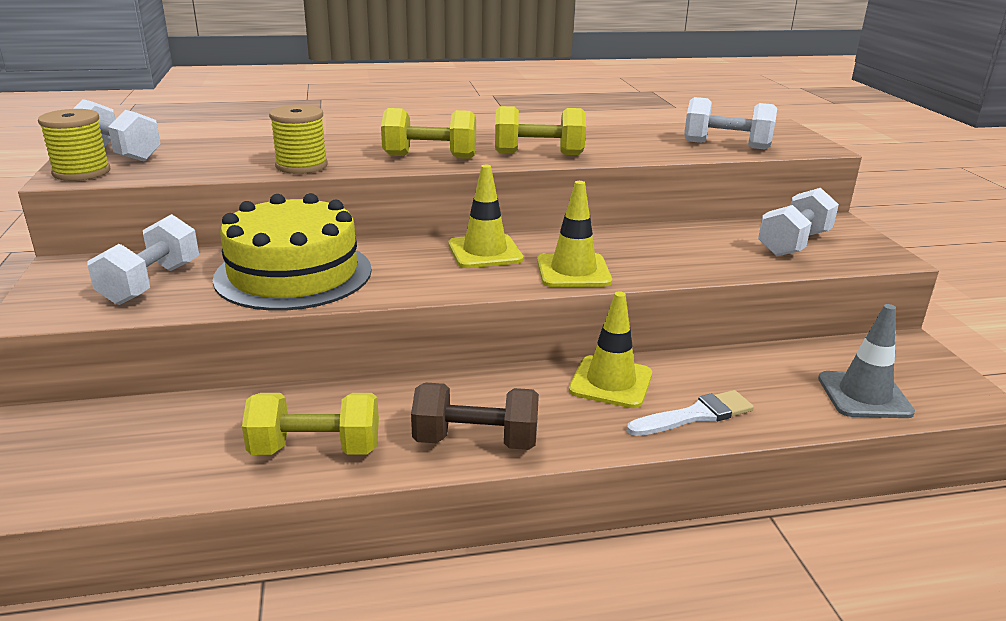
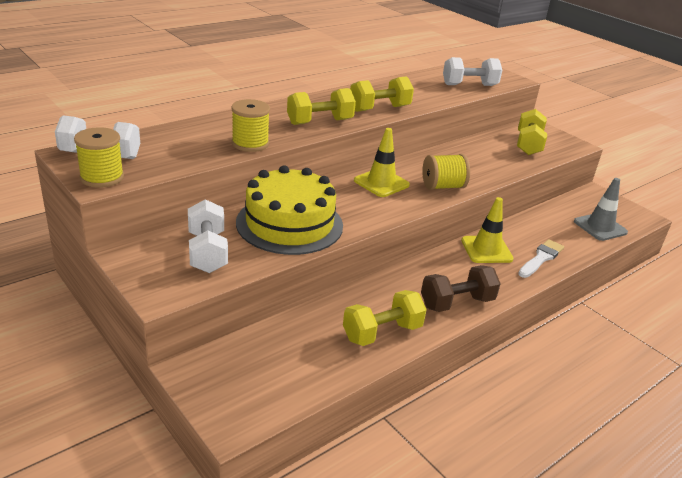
camera: 30 degrees left, 5 degrees up
(573, 271) = (443, 186): yellow traffic cone -> yellow spool
(794, 244) = (528, 144): white dumbbell -> yellow dumbbell

